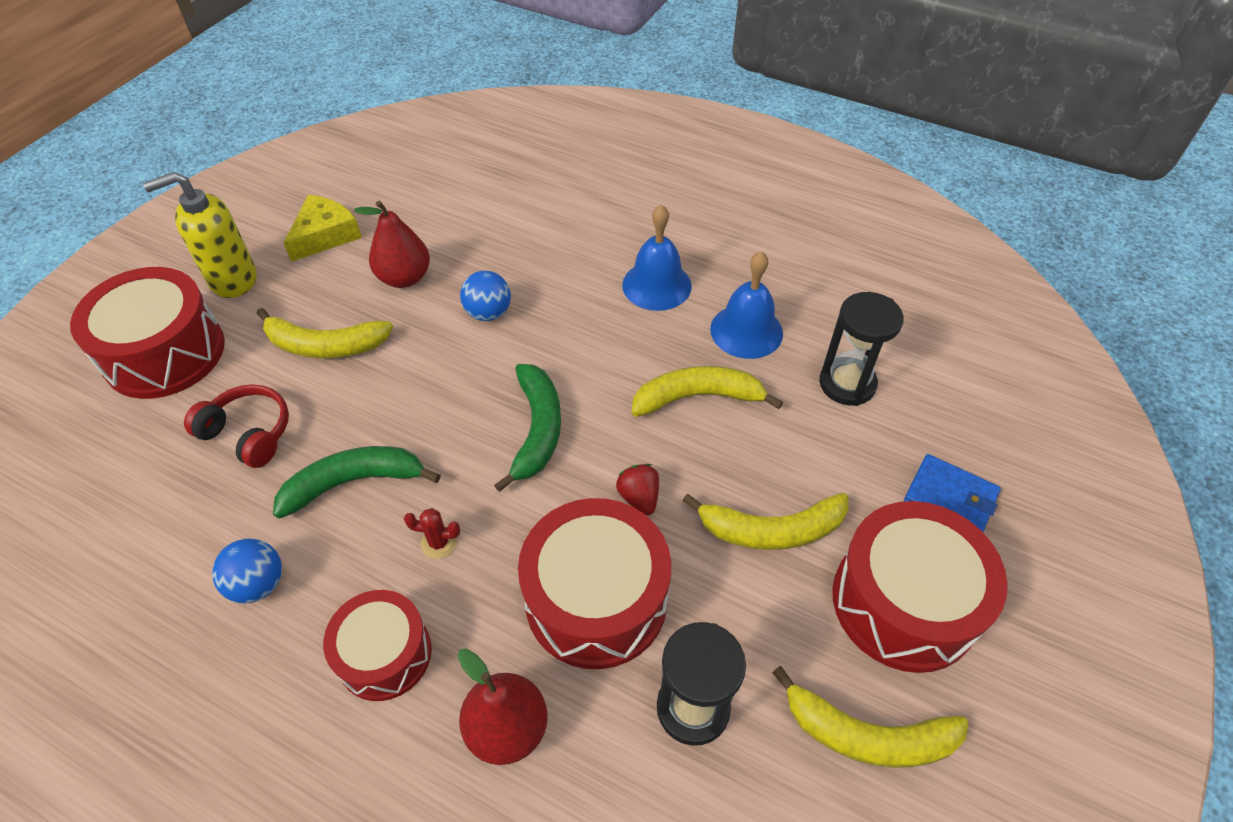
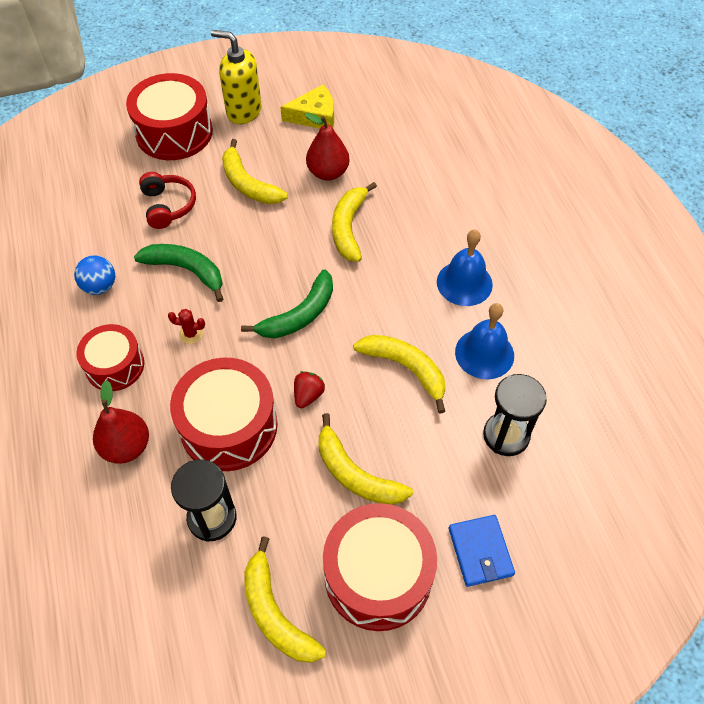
camera: 45 degrees right, 5 degrees up
(439, 543) = (191, 334): red cactus -> red cactus turned 45 degrees counterclockwise
(488, 313) = (349, 227): blue ball -> yellow banana

